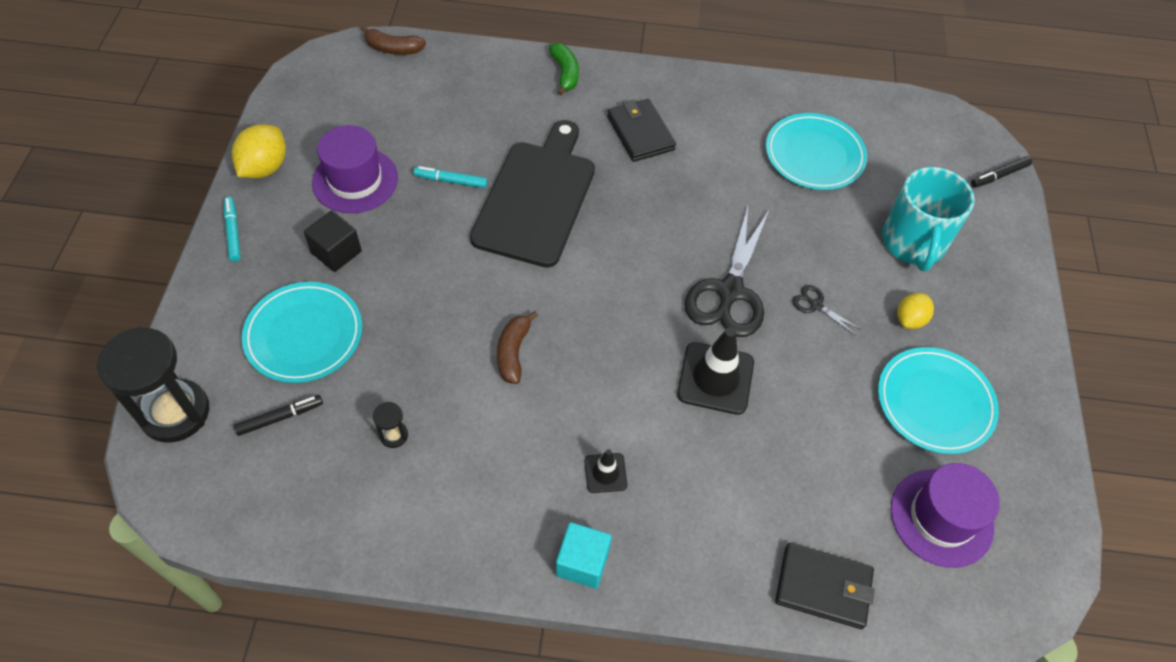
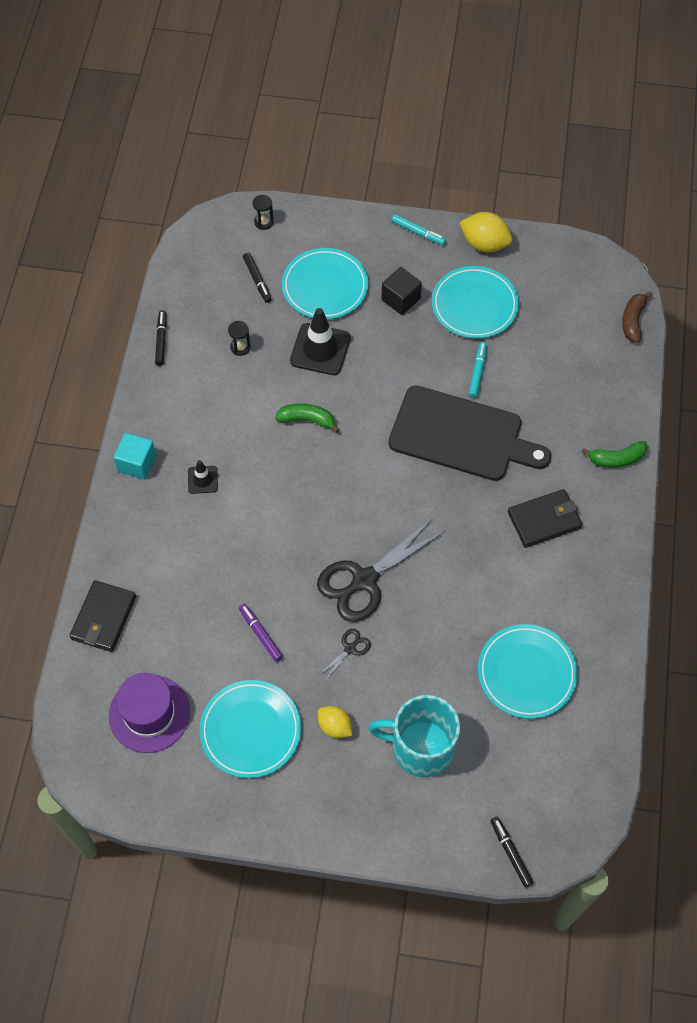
camera: 95 degrees right, 5 degrees up
(175, 413) = (264, 222): black hourglass -> black hourglass, size x0.42
(233, 232) = (418, 232): turquoise marker -> turquoise marker turned 45 degrees clockwise
(355, 180) = (474, 305): purple hat -> turquoise plate
(372, 544) = (161, 340): none -> black marker
(513, 352) = (307, 420): brown banana -> green banana
(715, 378) = (279, 561): black traffic cone -> black traffic cone (320, 349)
(730, 291) = (364, 580): black scissors -> black scissors turned 60 degrees counterclockwise
(814, 396) = (260, 634): none -> purple marker

